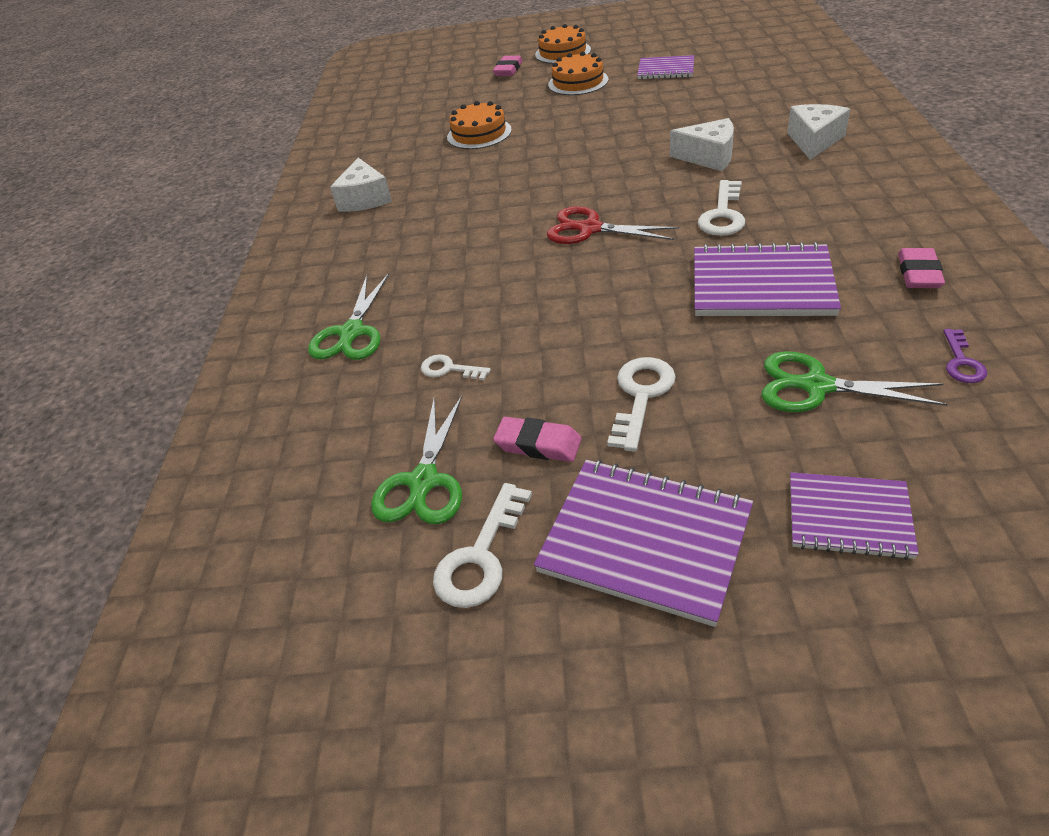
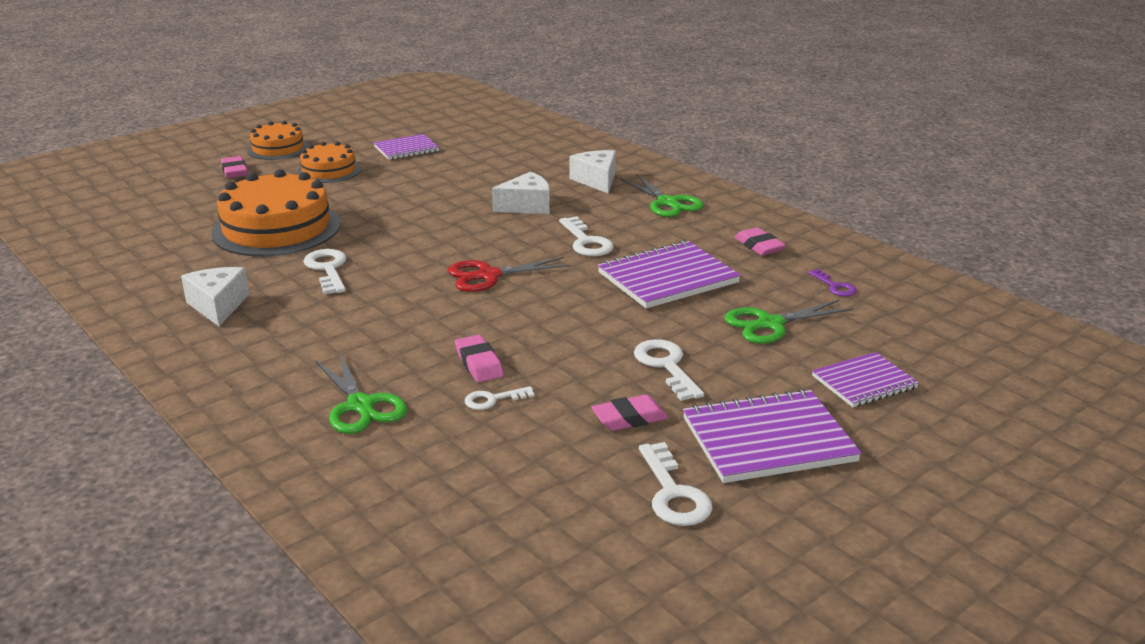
camera: 45 degrees left, 15 degrees down
(365, 199) = (218, 306): white cheese -> white cheese turned 150 degrees counterclockwise
(424, 481) = (571, 472): green scissors -> green scissors (667, 203)
(472, 185) = (328, 269): none -> white key
(479, 133) = (276, 228): orange cake -> orange cake, size x1.77
(480, 324) = (479, 363): none -> pink eraser

